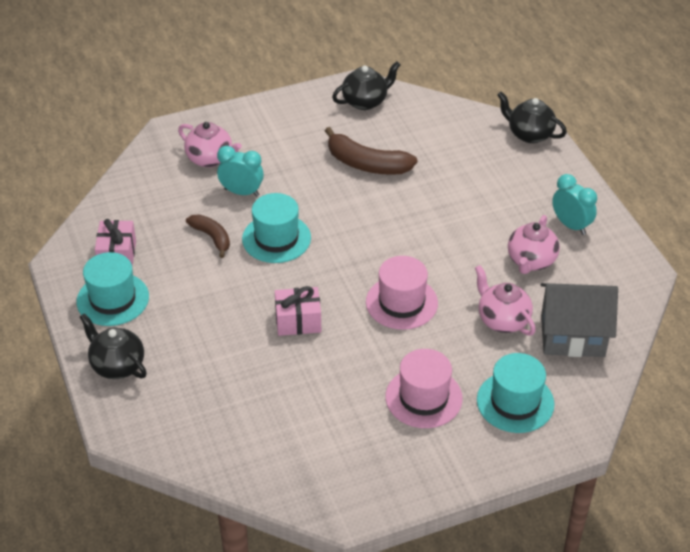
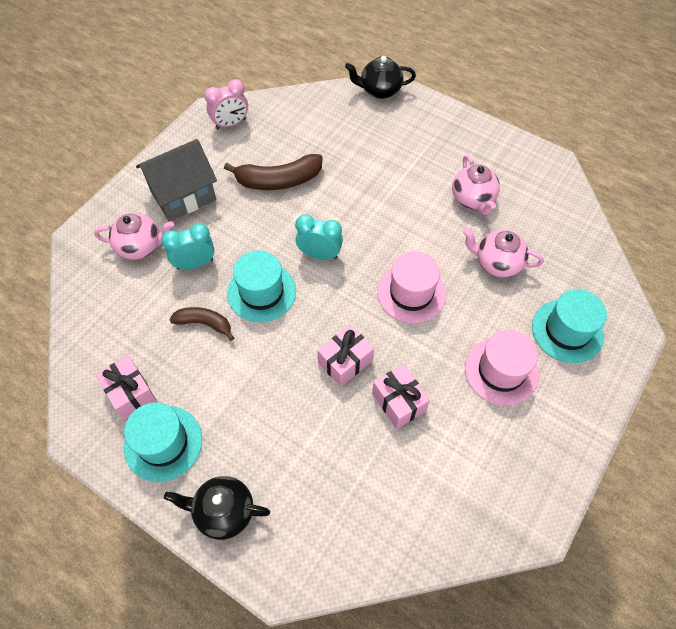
camera: 35 degrees left, 15 degrees up
(315, 371) = (398, 402): none -> pink gift
(365, 101) = (230, 124): black teapot -> pink clock
(571, 225) = (474, 152): turquoise clock -> turquoise clock (319, 254)
(572, 336) = (555, 246): grey house -> grey house (183, 195)

